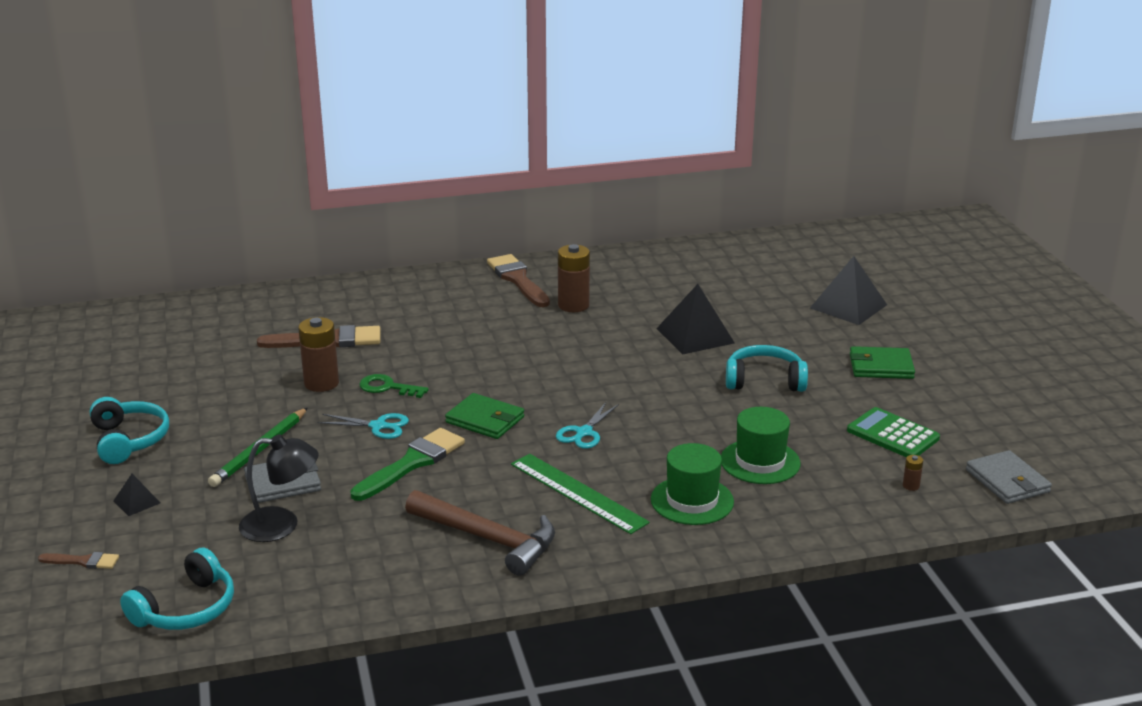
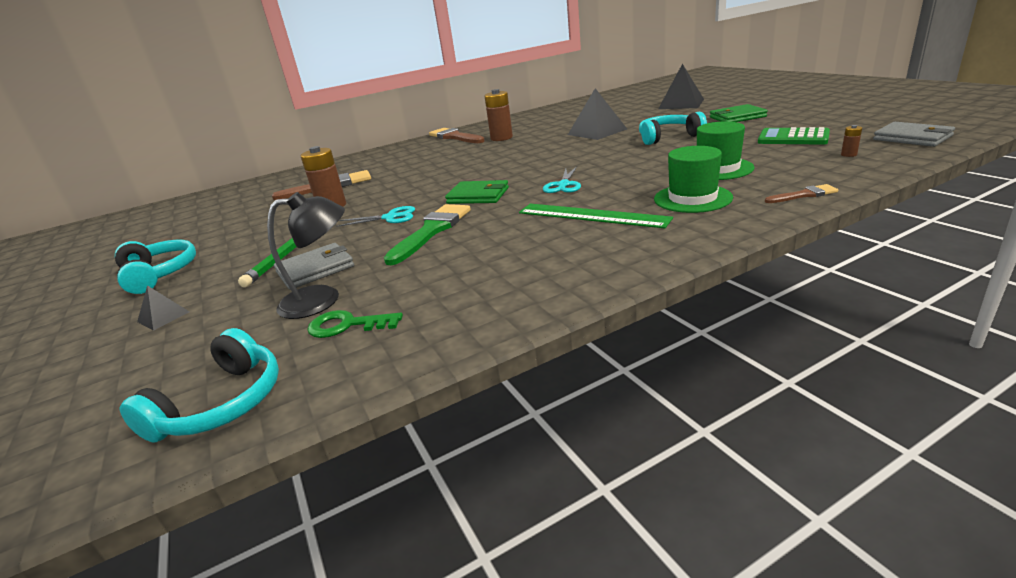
camera: 10 degrees left, 0 degrees up
(83, 561) = (91, 385): brown brush -> brown brush (803, 195)
(387, 387) = (387, 197): green key -> green key (347, 325)
(488, 539) = (537, 261): brown hammer -> none

